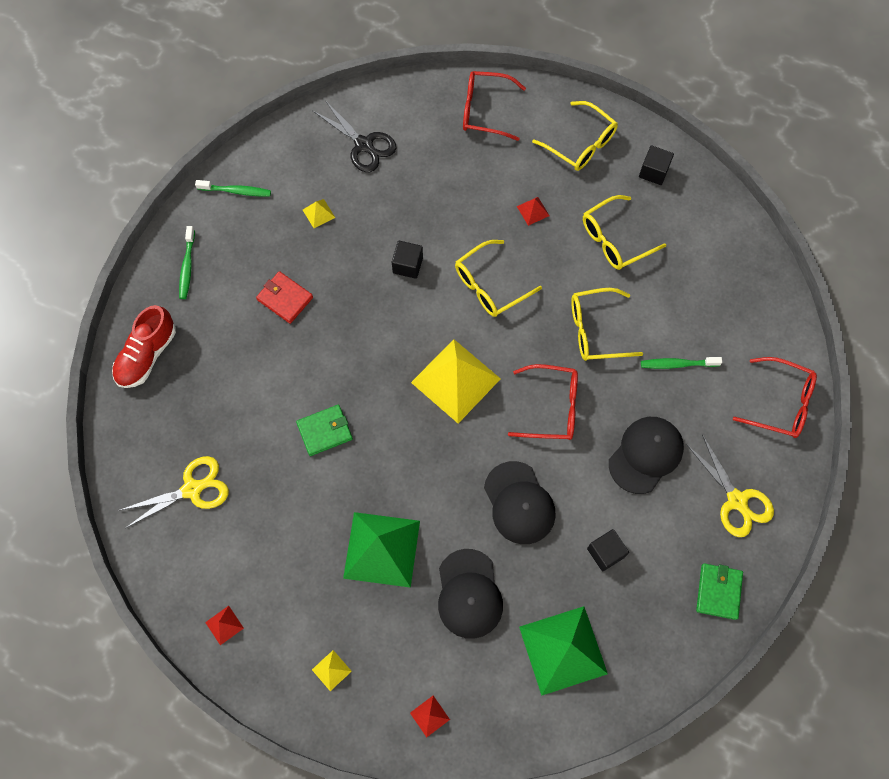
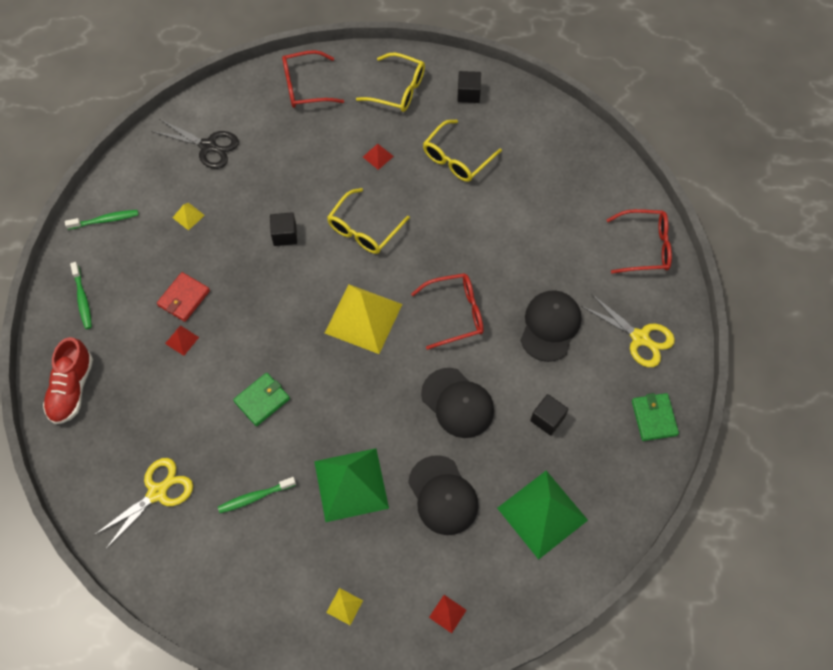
camera: 20 degrees left, 5 degrees down
(224, 625) = (231, 602): red pyramid -> red pyramid (182, 340)
(285, 298) = (184, 298): red wallet -> red wallet turned 75 degrees counterclockwise
(596, 330) = (469, 237): yellow glasses -> none
(677, 364) = (548, 243): green toothbrush -> green toothbrush (255, 497)

